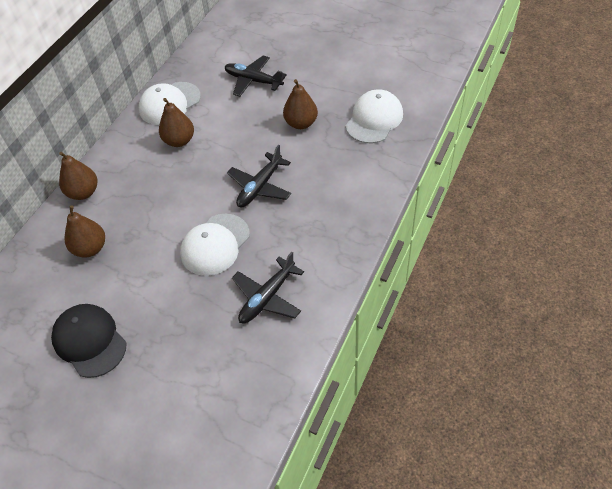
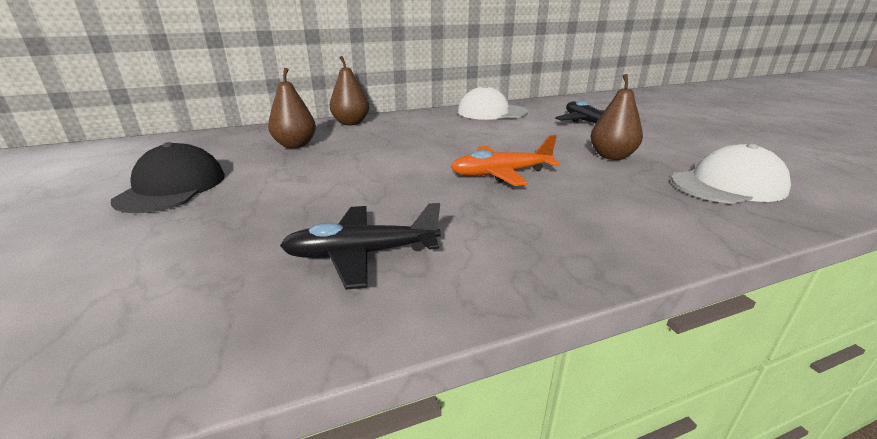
camera: 40 degrees right, 25 degrees down
(179, 141) = (468, 127): brown pear -> none
(215, 244) = (388, 187): white cap -> none
(260, 187) = (500, 174): black plane -> orange plane

